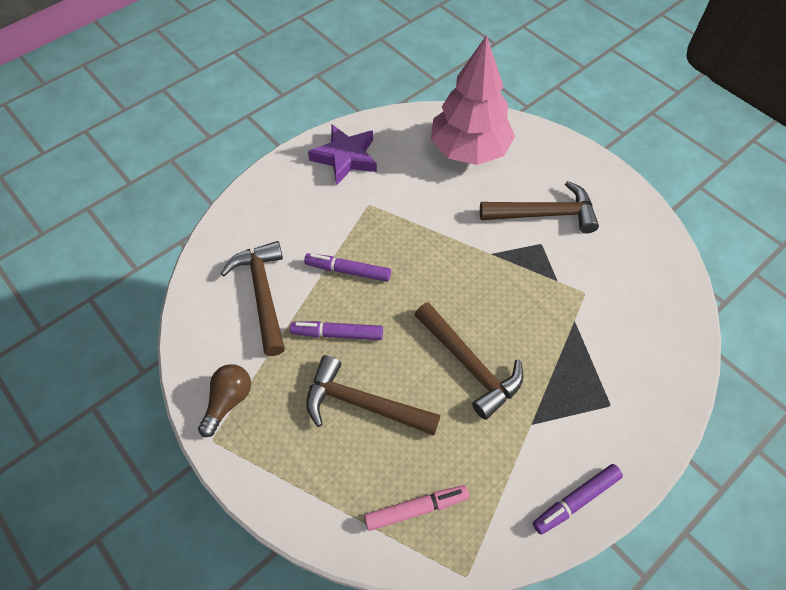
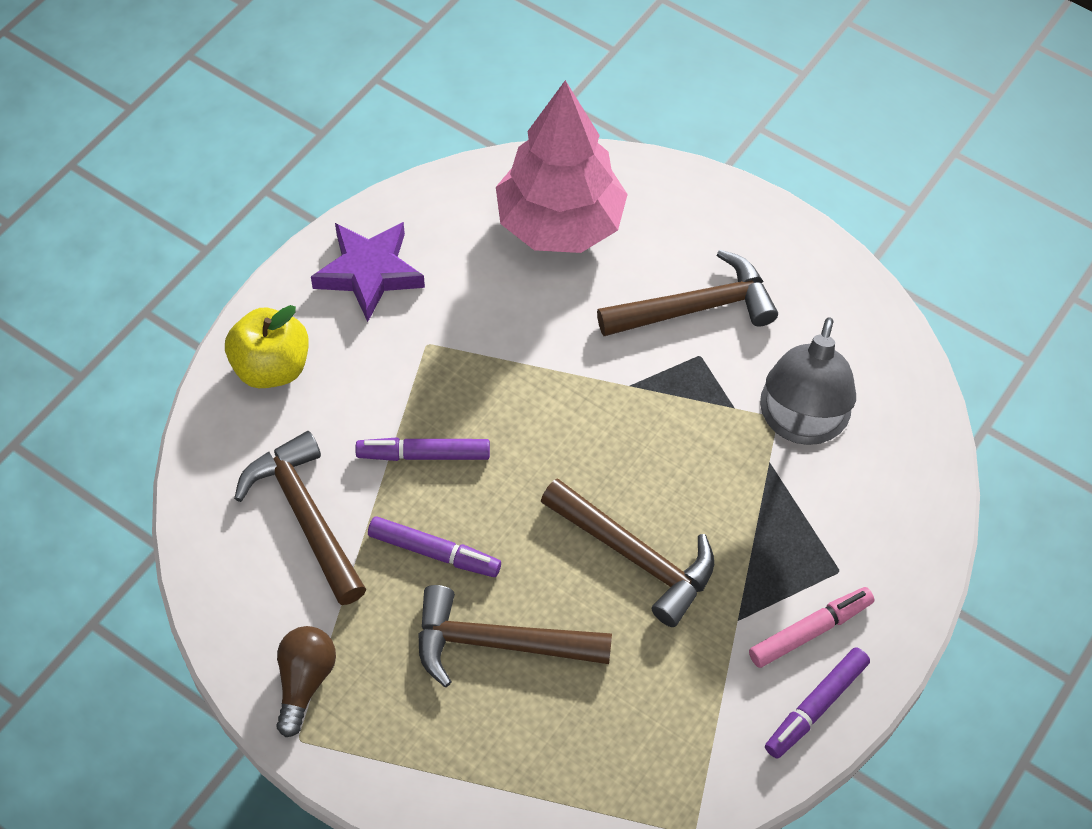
camera: 15 degrees left, 0 degrees up
(270, 201) = (271, 367): none -> yellow apple
(337, 334) = (434, 552): purple marker -> purple marker turned 150 degrees counterclockwise
(416, 509) = (607, 765): pink marker -> pink marker (810, 631)
(600, 300) = (800, 423): none -> grey lamp

